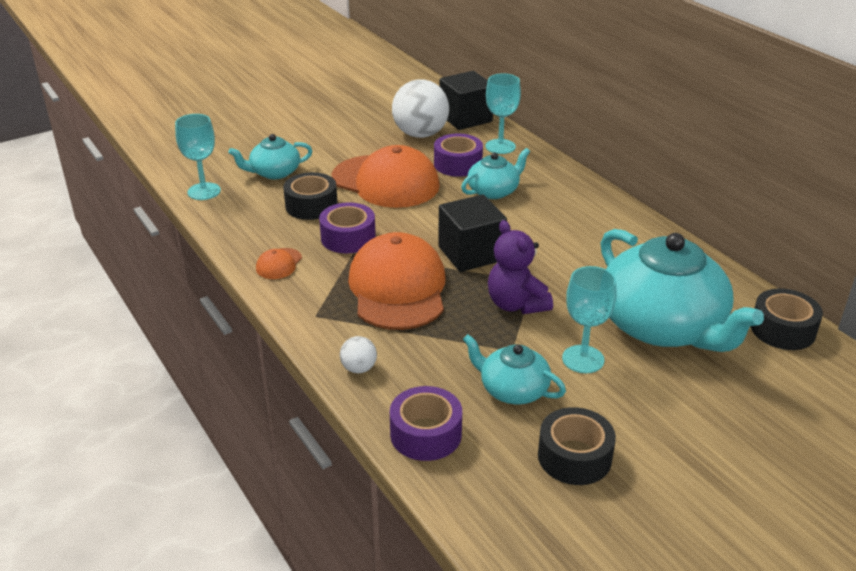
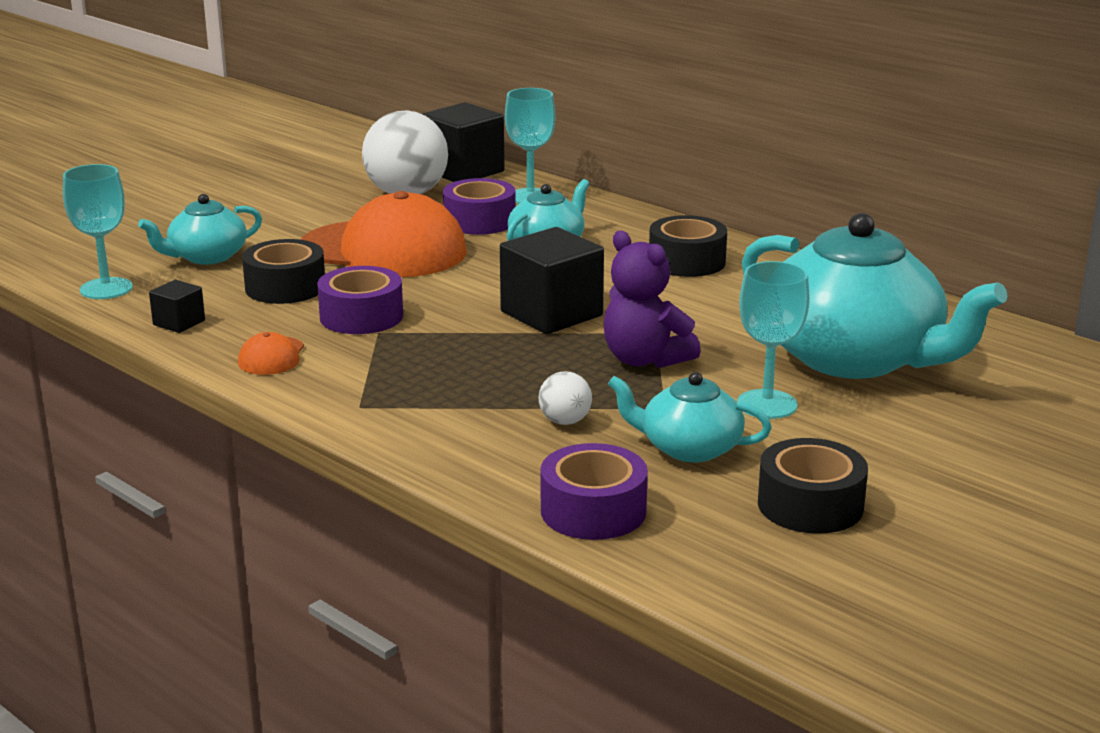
camera: 15 degrees left, 10 degrees down
(235, 226) = (179, 323): none -> black cube
(359, 368) = (457, 455): white ball -> white ball (565, 421)
(398, 288) = (466, 362): orange cap -> none
(782, 330) = (1008, 343): black tape -> black tape (687, 261)

